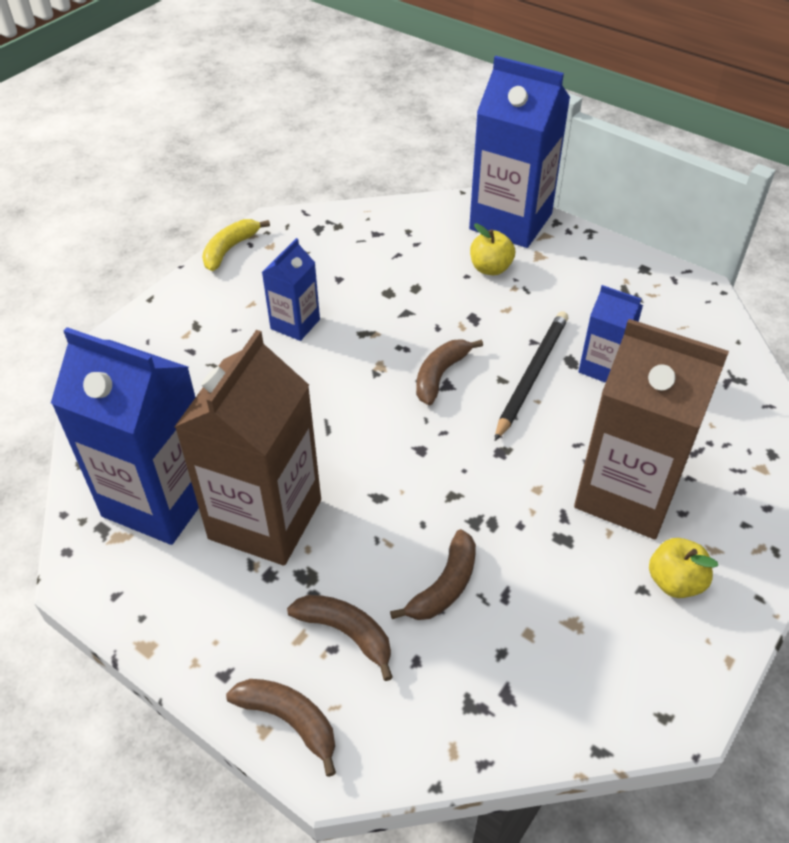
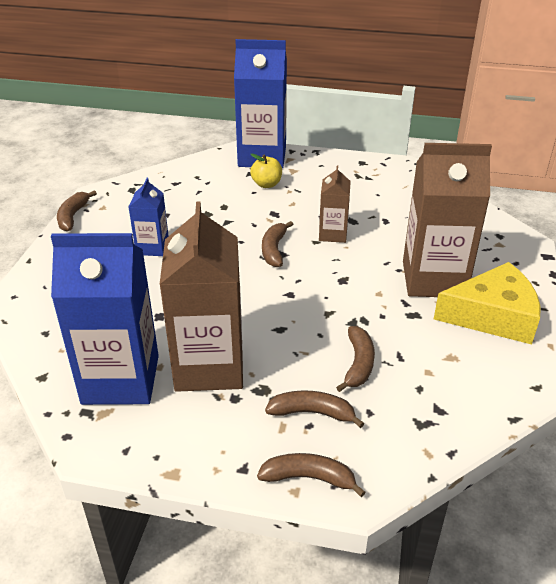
camera: 25 degrees left, 10 degrees down
(230, 249) = (73, 216): yellow banana -> brown banana
(531, 375) = (333, 234): black pencil -> brown carton
(602, 367) = (373, 218): blue carton -> none
(674, 581) = (493, 316): yellow apple -> yellow cheese

